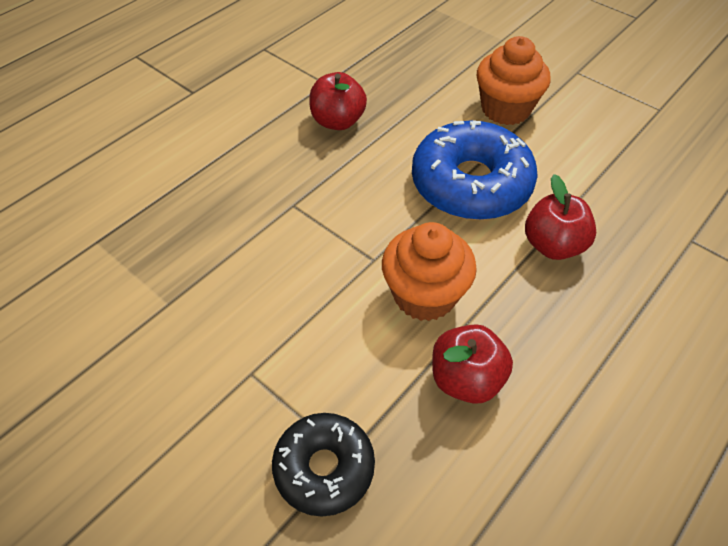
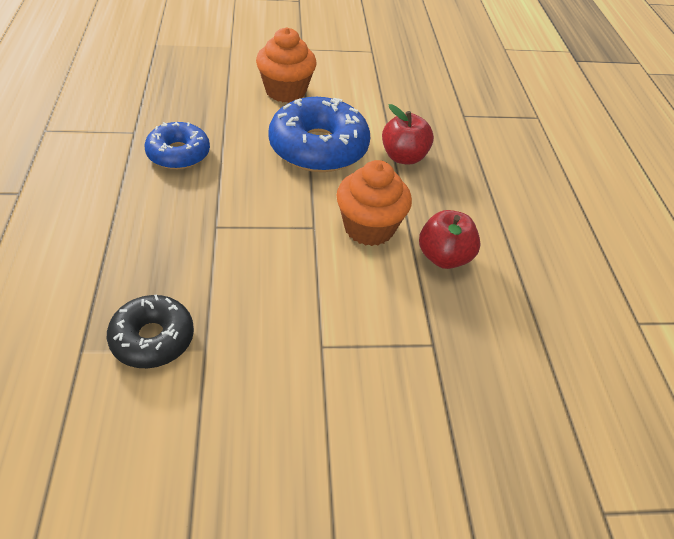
camera: 50 degrees left, 5 degrees down
(324, 468) = (430, 361): black donut -> black donut (152, 338)
(338, 121) = (178, 154): red apple -> blue donut

